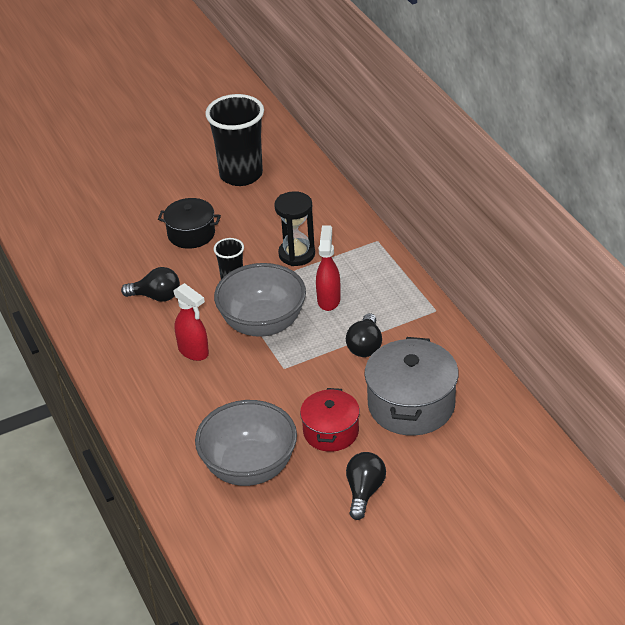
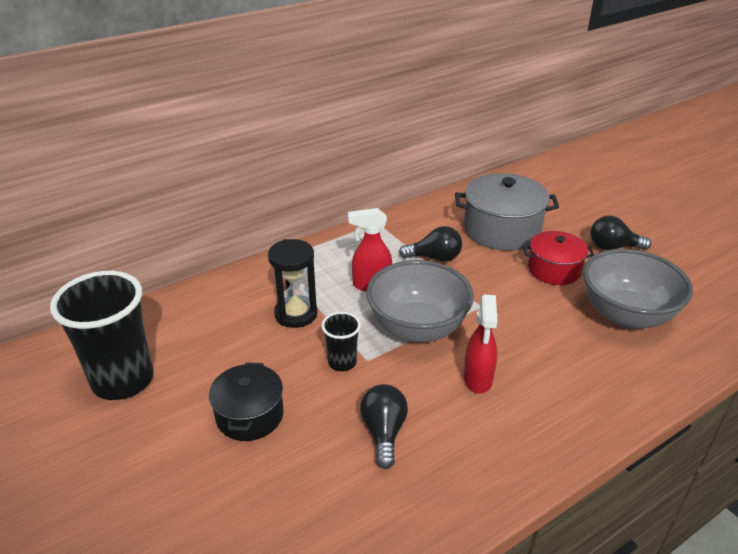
camera: 100 degrees left, 5 degrees down
(194, 352) = (477, 379): red spray bottle -> red spray bottle turned 150 degrees clockwise

